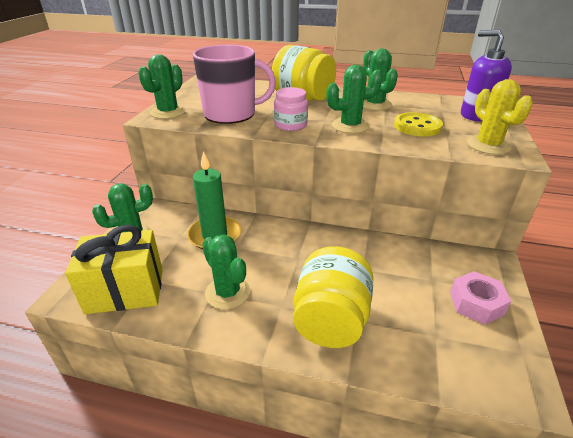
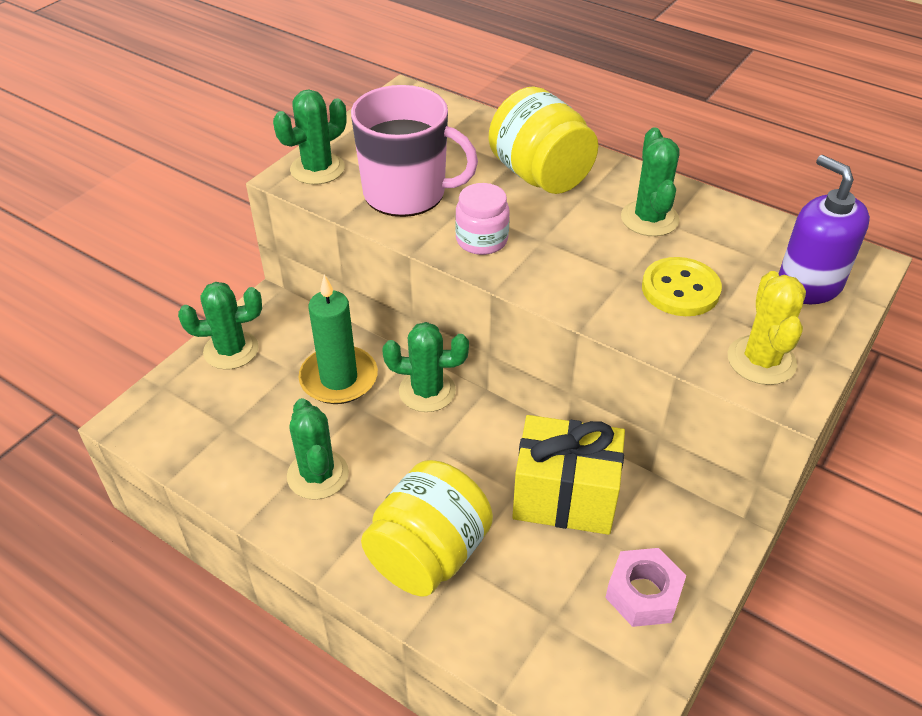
camera: 20 degrees right, 10 degrees up
(125, 290) = (196, 434): yellow gift -> yellow gift (564, 497)
(350, 126) = (572, 263): green cactus -> green cactus (427, 391)

